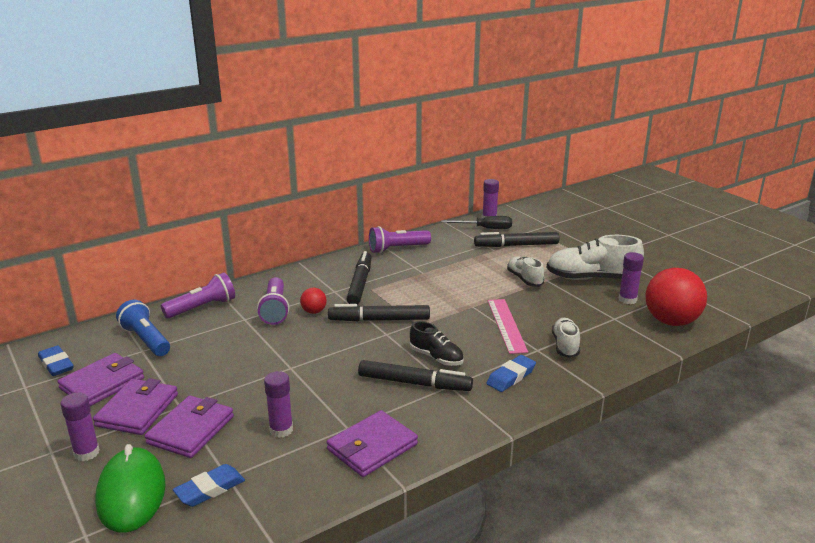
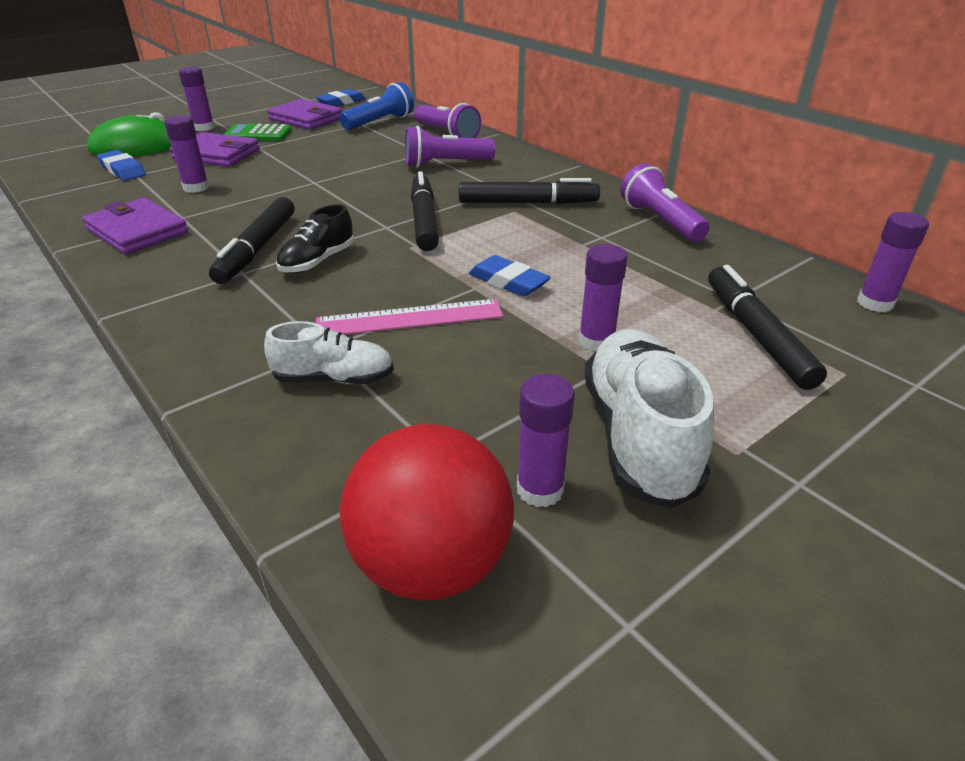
camera: 85 degrees right, 10 degrees up
(137, 410) = (258, 134): purple wallet -> green calculator
(314, 311) = (443, 183): red ball -> none
(485, 228) = (815, 299): black screwdriver -> none
(511, 377) = (248, 320): blue eraser -> blue eraser (508, 282)
(524, 279) = (596, 341): white shoe -> purple glue stick

